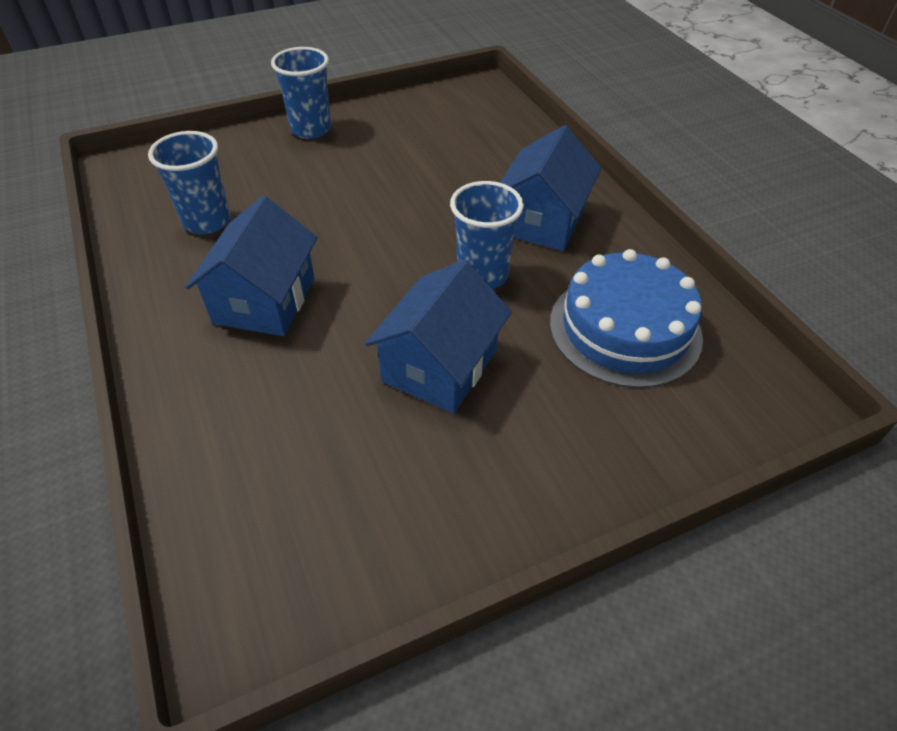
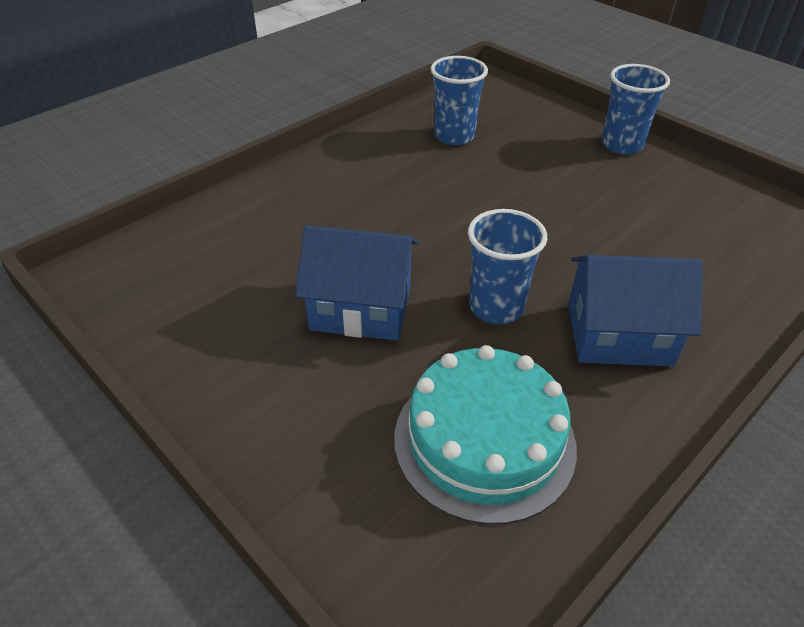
camera: 70 degrees right, 5 degrees down
(265, 300) = (385, 191): blue house -> none
(625, 329) = (484, 440): blue cake -> turquoise cake

